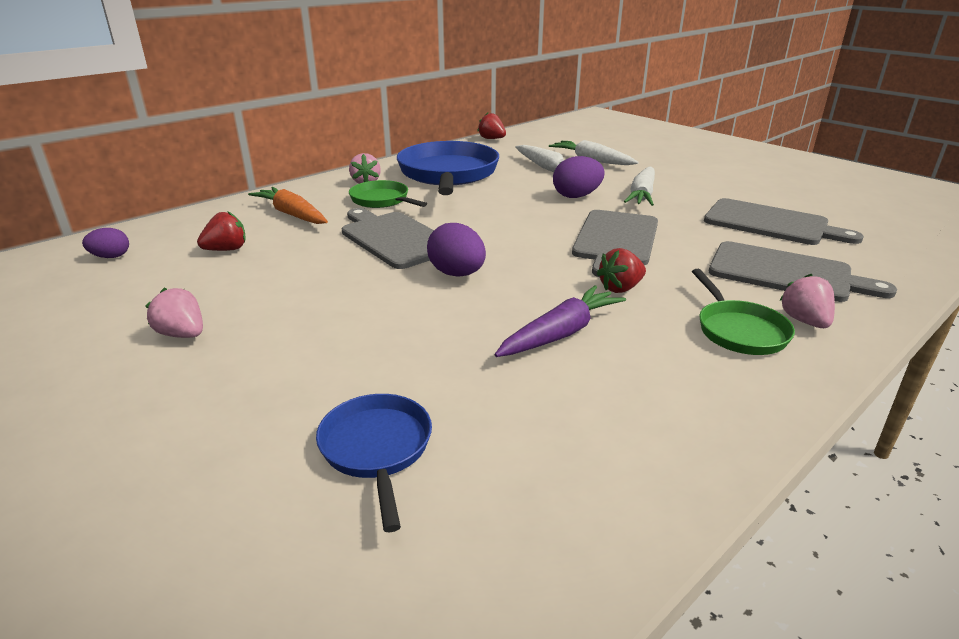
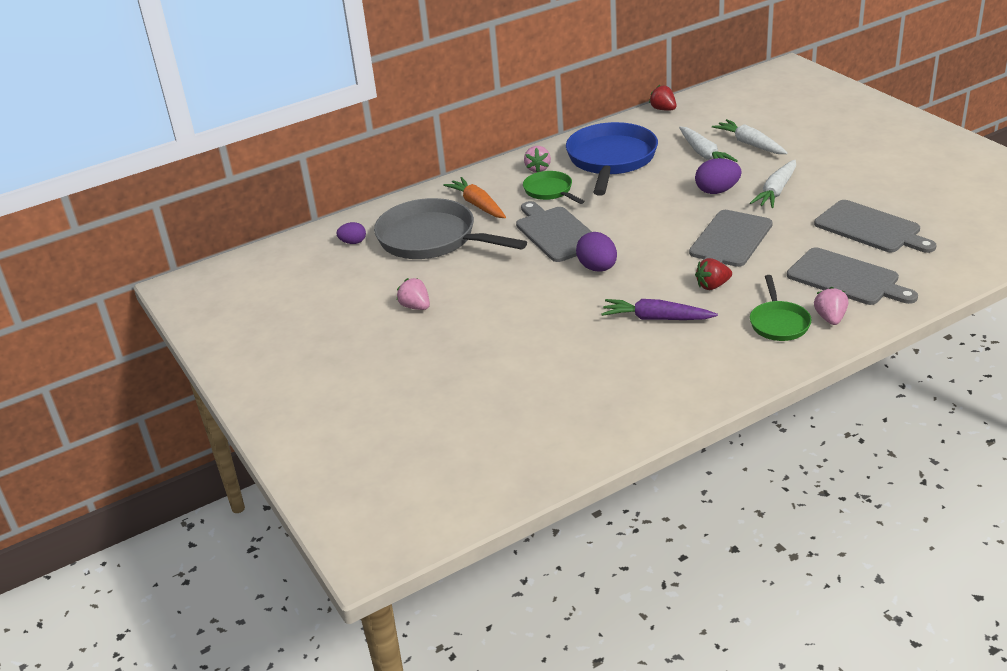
camera: 15 degrees right, 5 degrees up
(227, 250) = (432, 239): red strawberry -> grey pan
(377, 449) = (531, 381): blue pan -> none
(560, 333) = (656, 318): purple carrot -> purple carrot turned 135 degrees counterclockwise

